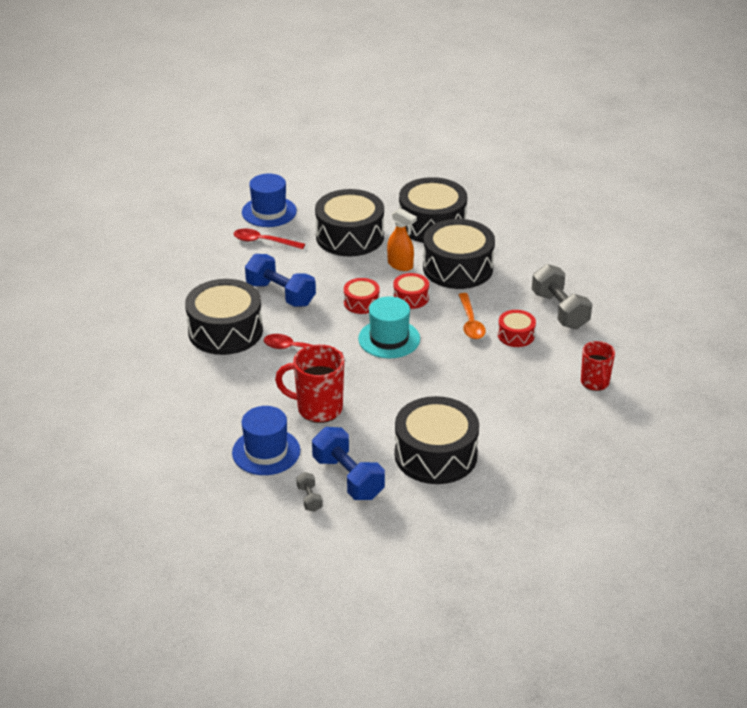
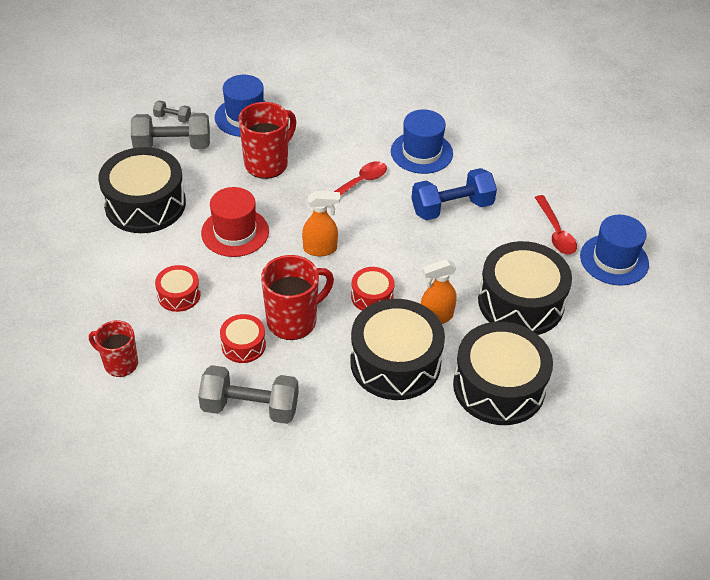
camera: 120 degrees right, 10 degrees up
(225, 331) = (421, 152): black drum -> blue hat
(263, 241) = (556, 232): red spoon -> red spoon turned 120 degrees clockwise
(348, 478) = (172, 145): blue dumbbell -> grey dumbbell
(361, 303) = (393, 256): red drum -> red drum (179, 295)
(389, 339) = (320, 249): turquoise hat -> orange spray bottle
(415, 389) = (235, 232): none -> red hat
(470, 323) = (293, 321): orange spoon -> red mug

